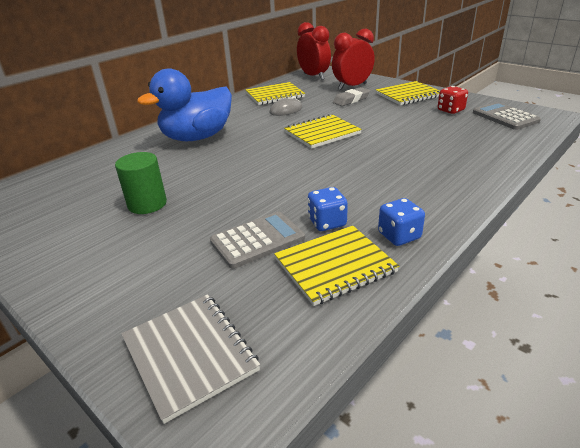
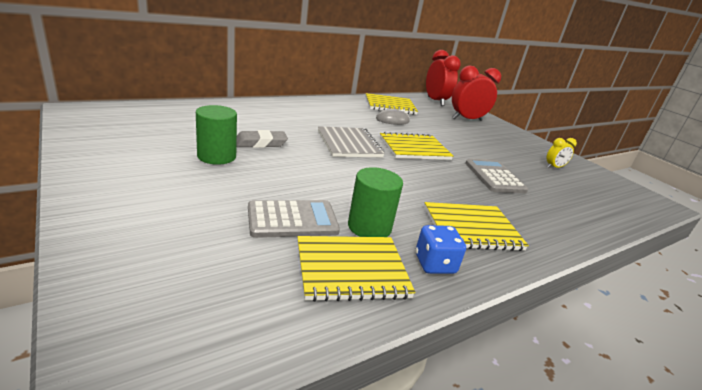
camera: 10 degrees right, 5 degrees down
(189, 354) = (155, 301): grey notebook -> grey notebook (349, 144)
(197, 137) = (298, 118): blue duck -> none
(327, 222) = (369, 227): blue dice -> green cylinder
(351, 100) = (459, 130): grey eraser -> grey eraser (260, 143)
(408, 95) = (518, 142): yellow notebook -> yellow notebook (472, 228)
(450, 110) = (554, 167): red dice -> yellow clock
(505, 117) = (609, 190): grey calculator -> grey calculator (494, 177)

